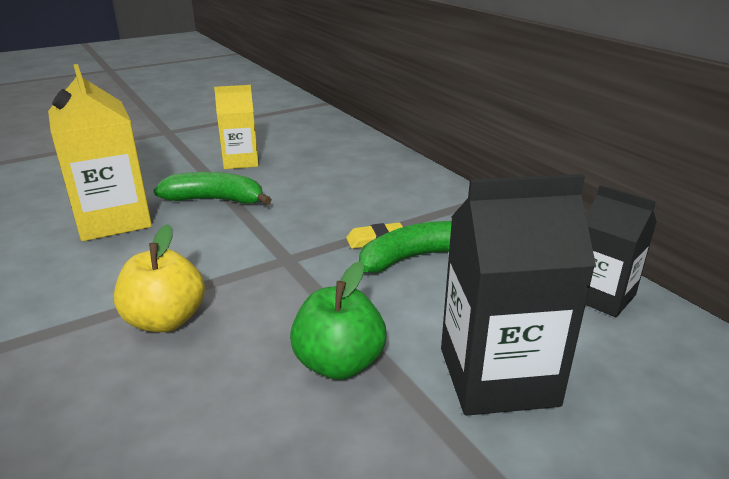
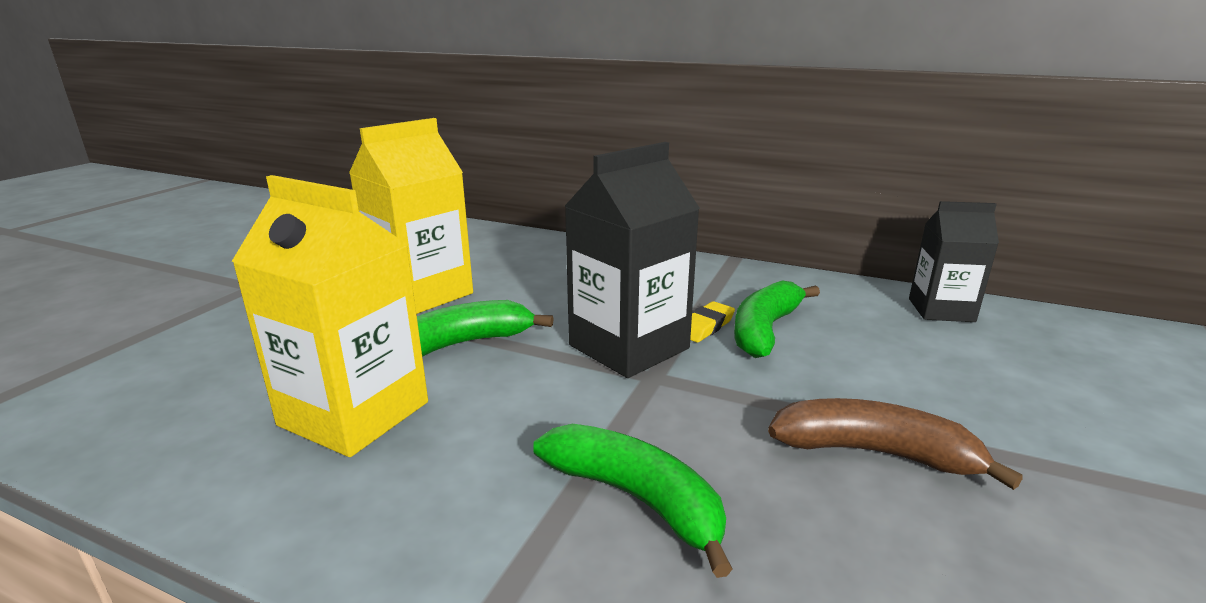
camera: 35 degrees left, 5 degrees down
(165, 320) = (636, 499): yellow apple -> green banana
(241, 161) = (422, 294): yellow carton -> yellow carton, size x1.59
(339, 363) = (874, 453): green apple -> brown banana
(497, 376) = (993, 402): black carton -> black carton (629, 347)

